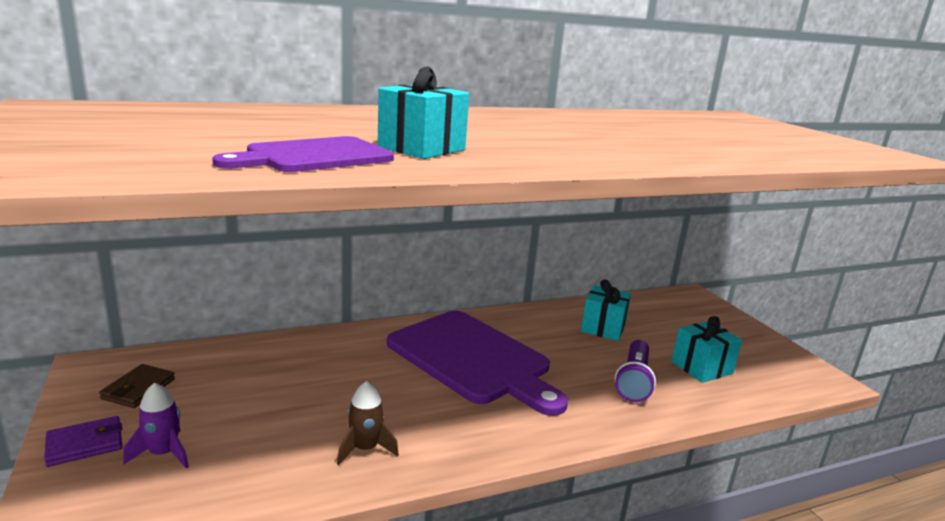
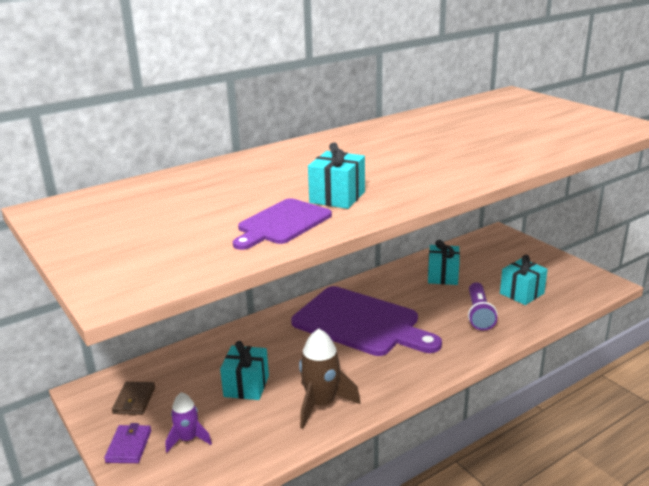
camera: 10 degrees left, 5 degrees up
(85, 444) = (129, 446): purple wallet -> purple wallet turned 45 degrees counterclockwise
(284, 403) = (246, 386): none -> turquoise gift
(365, 449) = (321, 404): brown rocket -> brown rocket, size x1.62

